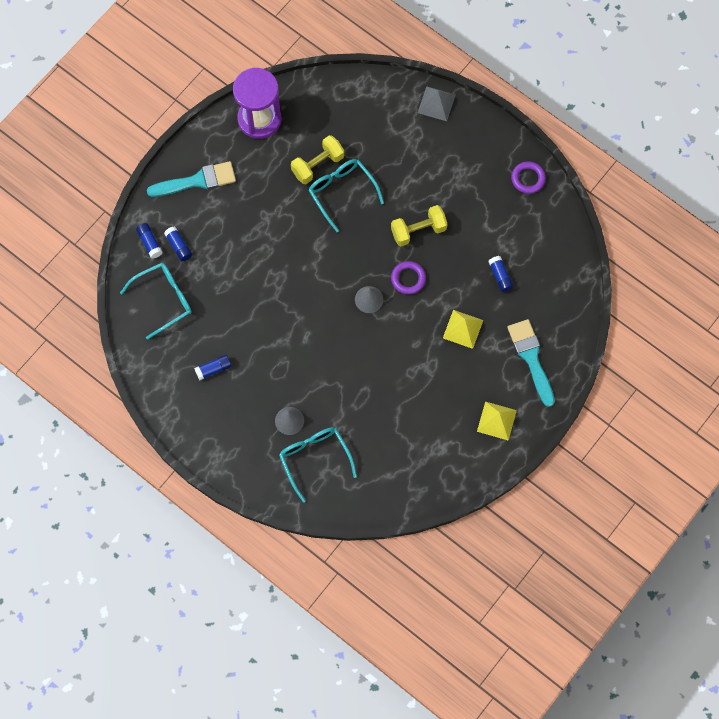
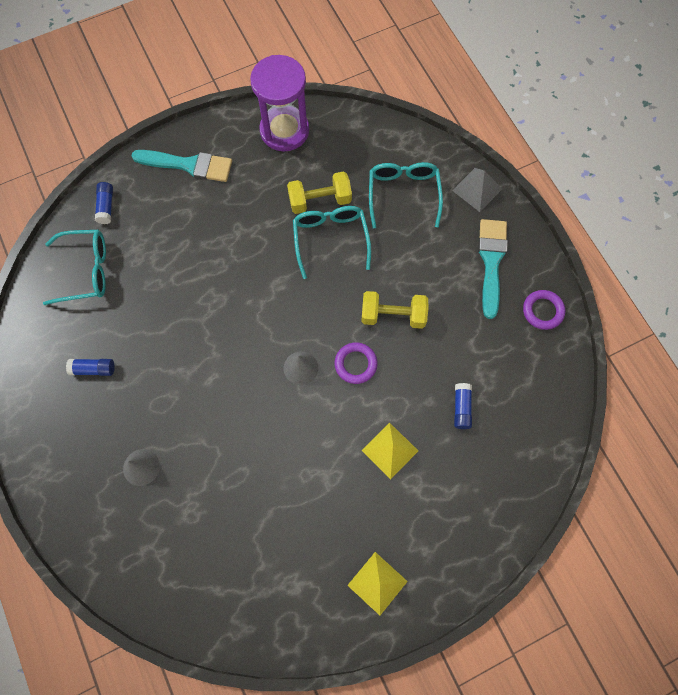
camera: 25 degrees right, 0 degrees up
(179, 246) = (133, 222): blue glue stick -> none
(314, 459) = (144, 527): turquoise glasses -> turquoise glasses (403, 194)
(531, 358) = (454, 523): turquoise brush -> turquoise brush (491, 262)

